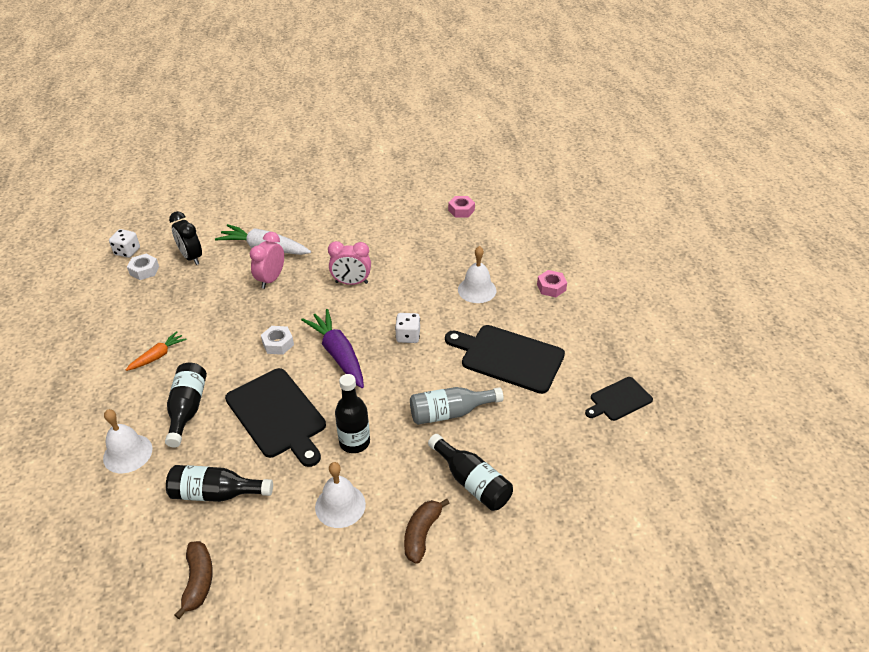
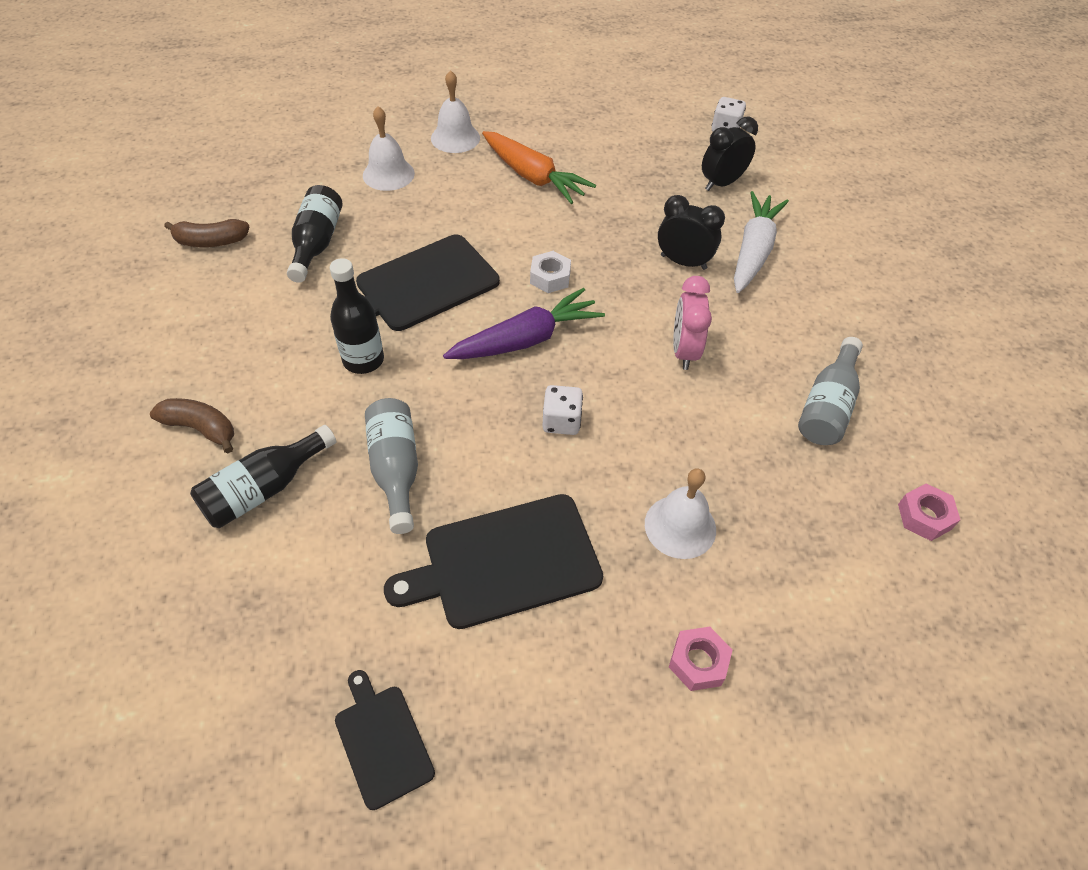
camera: 90 degrees right, 10 degrees up
(144, 270) = (689, 147): white nut -> none
(158, 356) = (533, 177): orange carrot -> orange carrot, size x1.78
(187, 409) = (444, 209): black bottle -> none
(271, 279) = (683, 262): pink clock -> black clock
(340, 505) = (268, 348): white bell -> white bell (455, 138)
(393, 232) = (827, 406): none -> grey bottle
(508, 357) = (505, 562): black cutting board -> black cutting board turned 135 degrees counterclockwise

